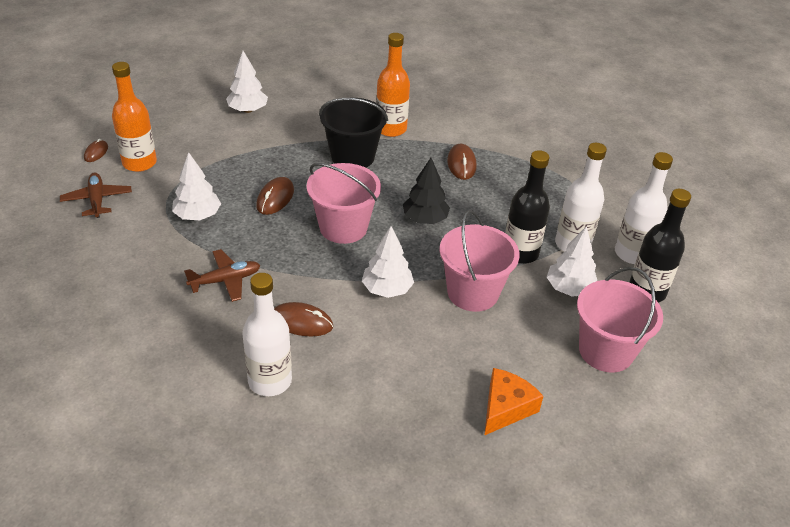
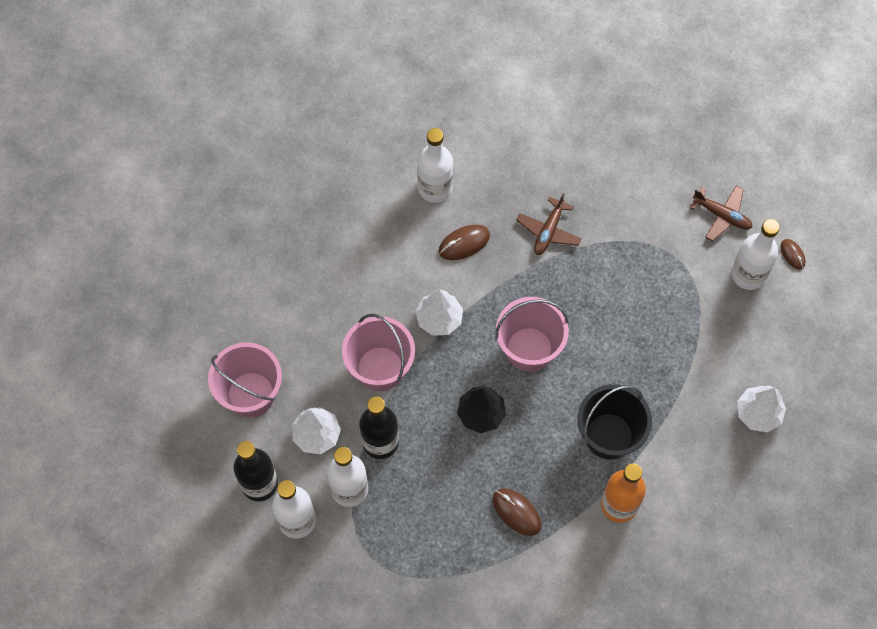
camera: 140 degrees right, 25 degrees up
(139, 163) = (748, 274): orange bottle -> white bottle
(197, 216) = (638, 265): white tree -> none
(275, 198) = (609, 332): brown mouse -> none
(506, 408) = (281, 291): orange cheese -> none

